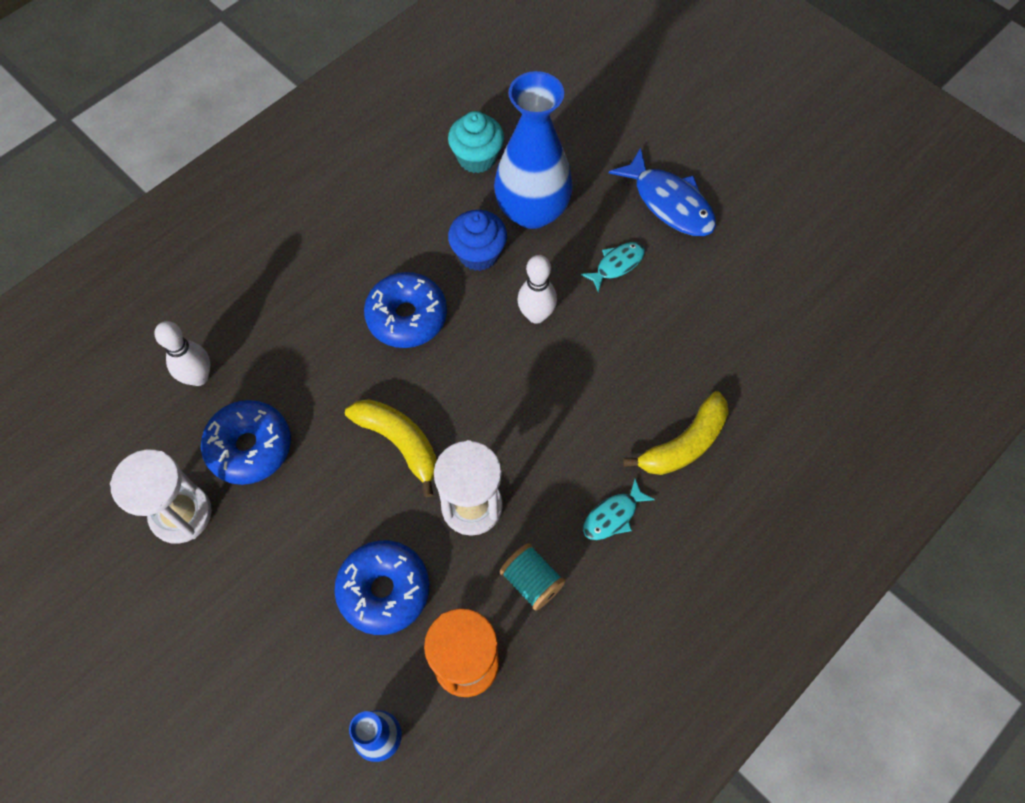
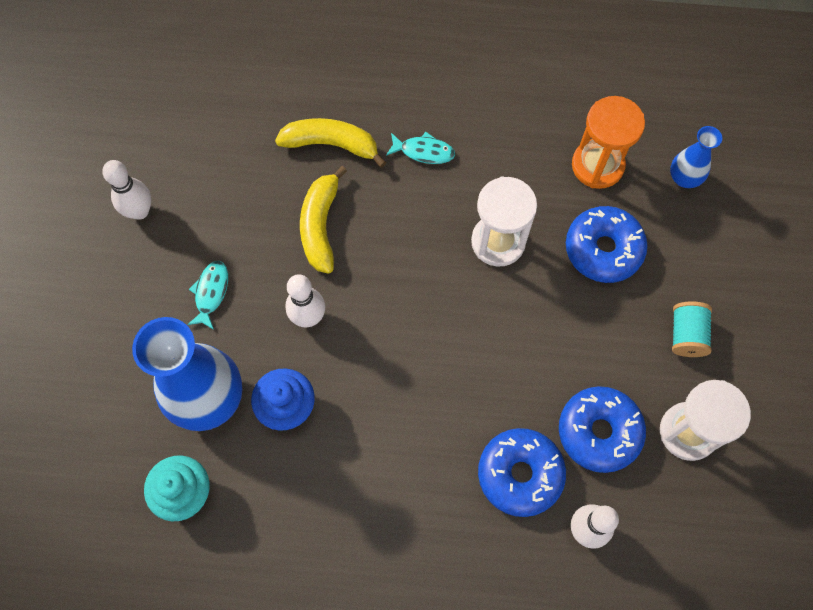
camera: 130 degrees left, 5 degrees up
(399, 442) = (497, 328): yellow banana -> yellow banana (320, 226)
(407, 317) = (392, 413): blue donut -> blue donut (520, 474)
(532, 581) = (512, 167): turquoise spool -> turquoise spool (686, 335)
(617, 265) = (211, 292): turquoise fish -> turquoise fish turned 90 degrees clockwise
(669, 203) = (114, 296): blue fish -> none
(734, 262) = (139, 211): none -> white bowling pin

